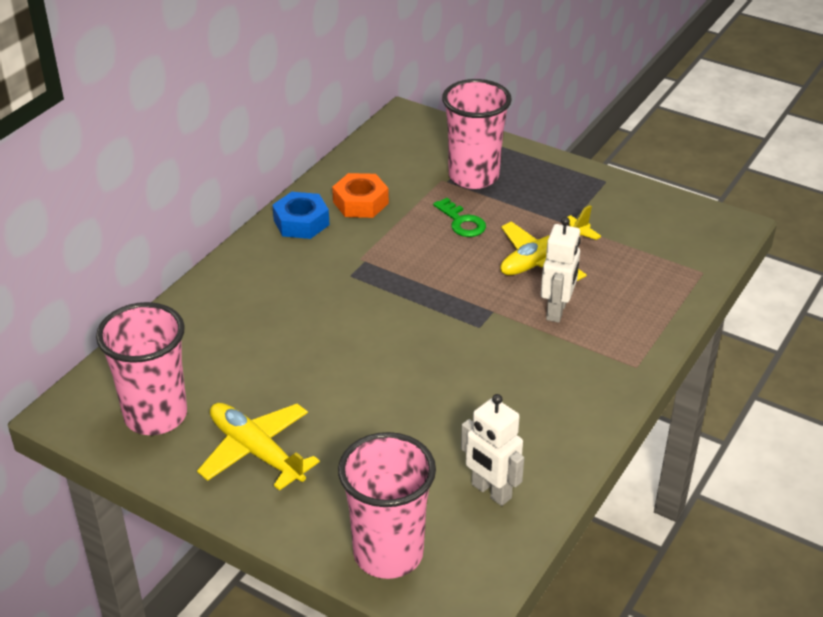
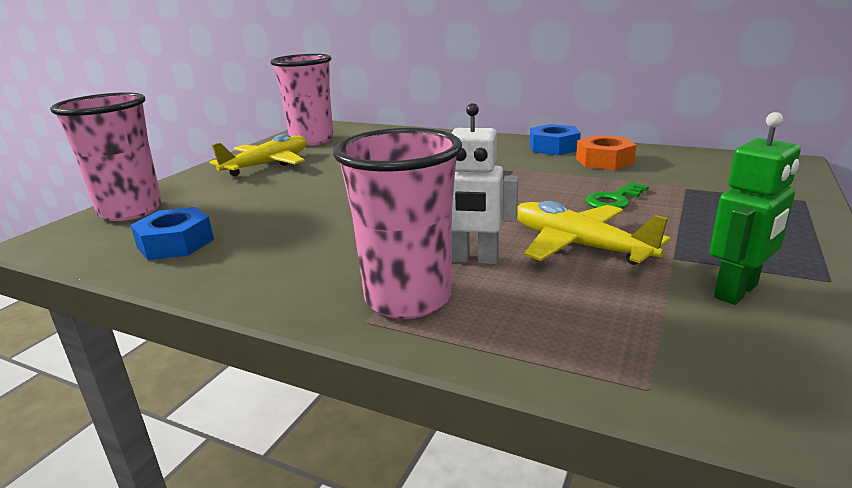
camera: 85 degrees right, 15 degrees down
(473, 176) = (714, 198): pink cup -> pink cup (408, 298)
(491, 491) = (176, 243): white robot -> blue nut
(615, 216) = (737, 291): none -> green robot

